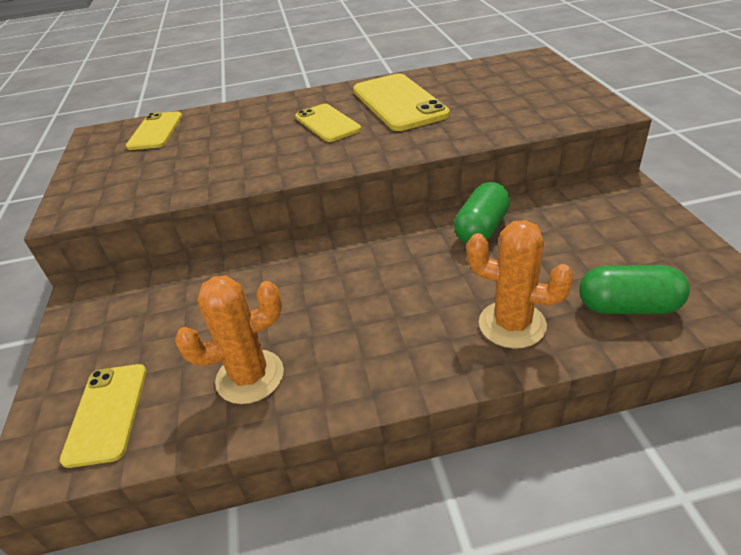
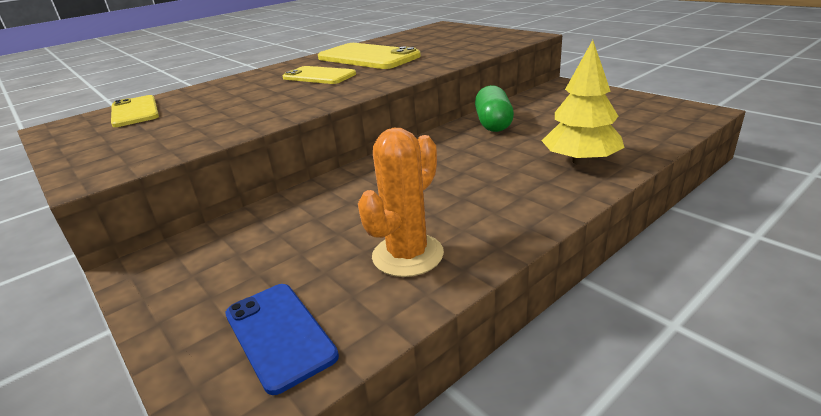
camera: 30 degrees left, 10 degrees down
(107, 413) = (279, 334): yellow phone -> blue phone
(512, 324) = (580, 161): orange cactus -> yellow tree
(628, 307) = (640, 133): green capsule -> none

